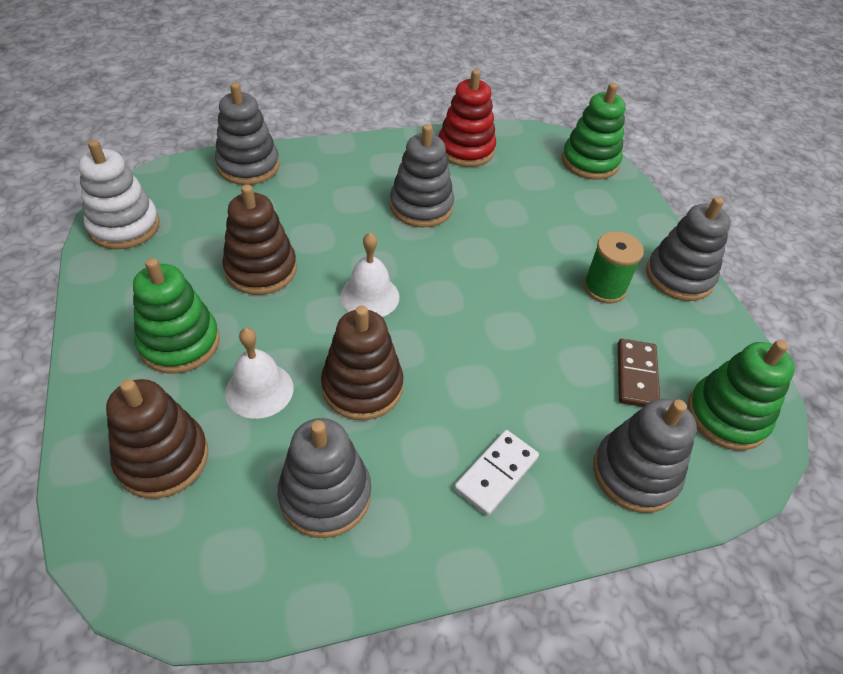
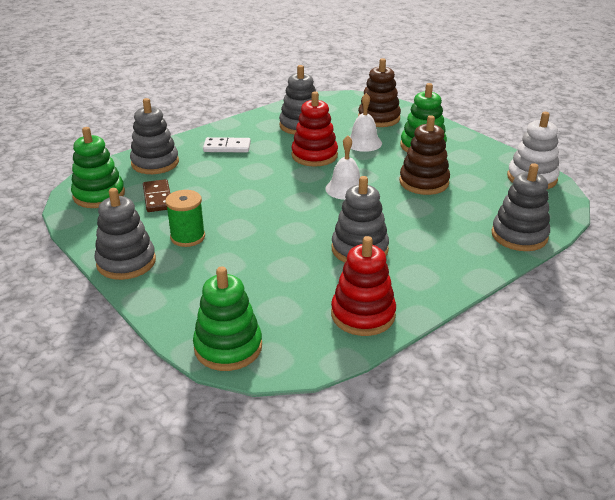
camera: 160 degrees right, 15 degrees down
(362, 387) = (314, 155): brown stacking toy -> red stacking toy
(496, 474) = (227, 147): white domino -> white domino turned 75 degrees clockwise

